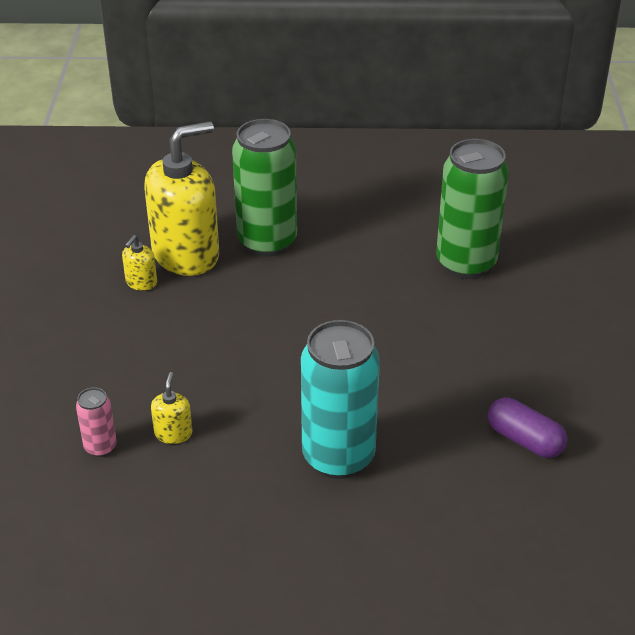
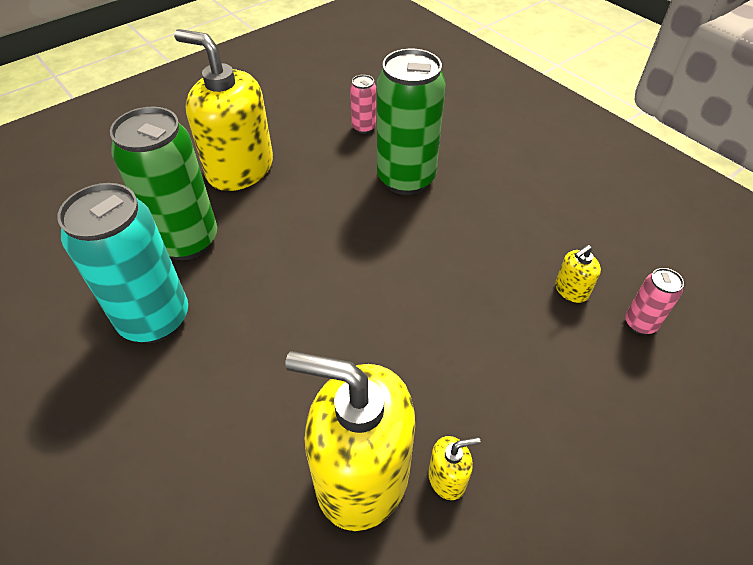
camera: 130 degrees left, 10 degrees up
(267, 242) = (273, 411): green can -> green can (406, 179)
(338, 457) = (477, 193): turquoise can -> turquoise can (155, 319)
(525, 440) = (363, 127): purple capsule -> pink can
(536, 325) = (240, 169): none -> yellow soap dispenser

